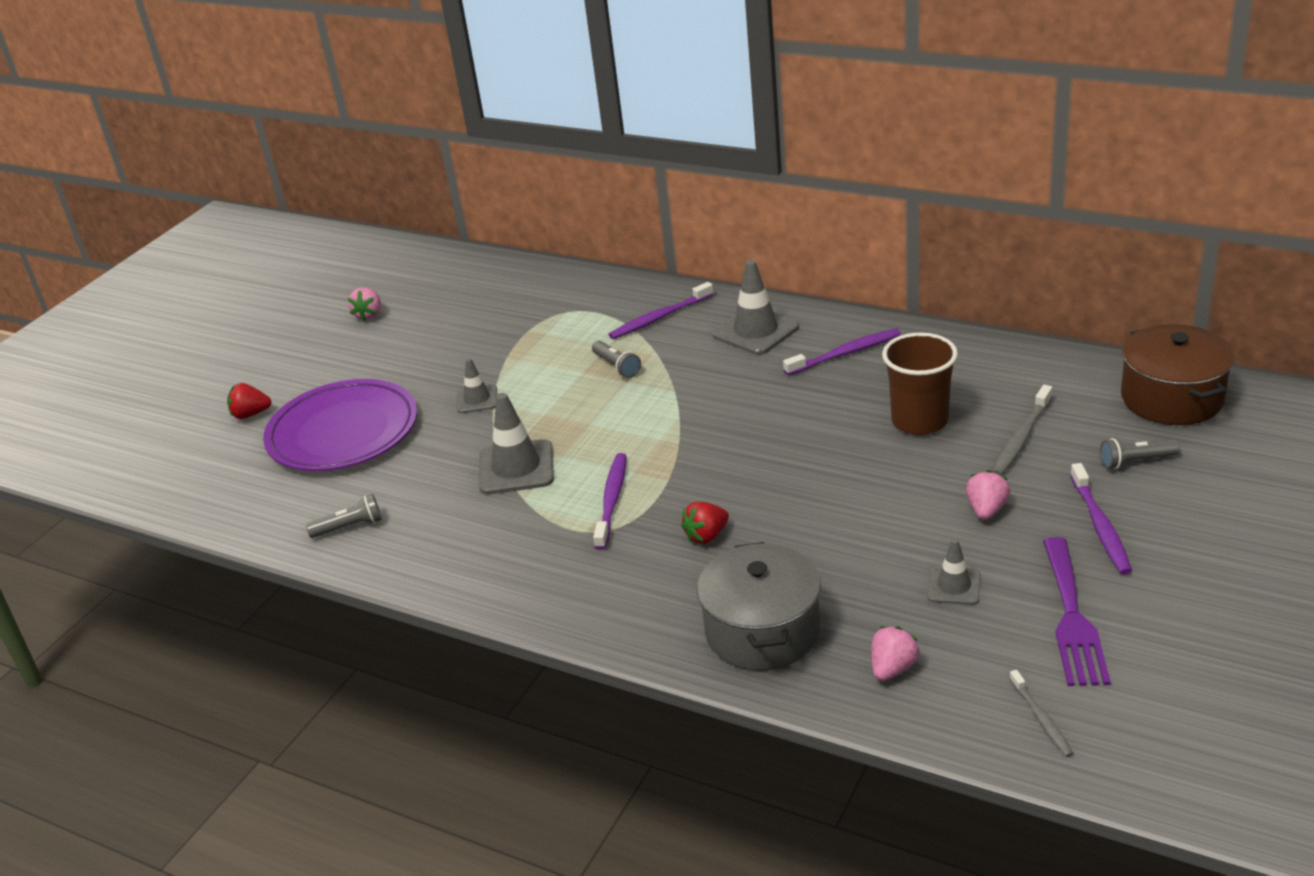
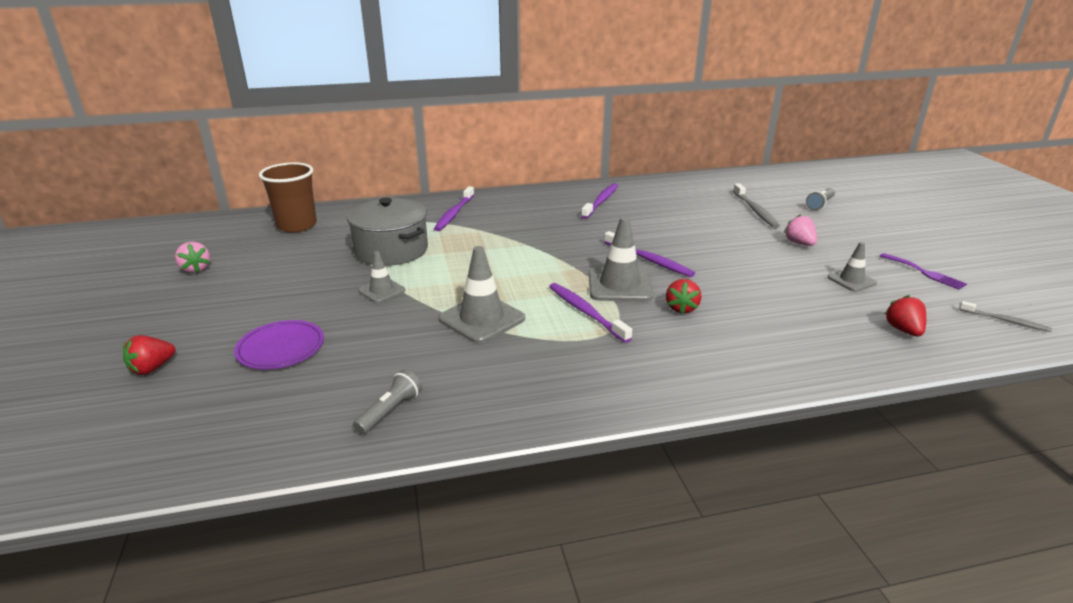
camera: 45 degrees left, 5 degrees down
(343, 432) = (281, 348): purple plate -> purple plate, size x0.54
(616, 366) = (465, 243): grey flashlight -> none
(756, 331) = (530, 205): grey traffic cone -> grey traffic cone (619, 285)
(762, 631) = (806, 343): grey pot -> grey pot (391, 250)
(892, 668) = (903, 330): pink strawberry -> red strawberry
(919, 421) = (694, 218): brown cup -> brown cup (297, 225)
(1072, 618) = (925, 272): purple fork -> purple fork, size x0.60
(1100, 527) = (858, 233): purple toothbrush -> purple toothbrush (649, 260)
(1172, 398) = (786, 179): brown pot -> none

